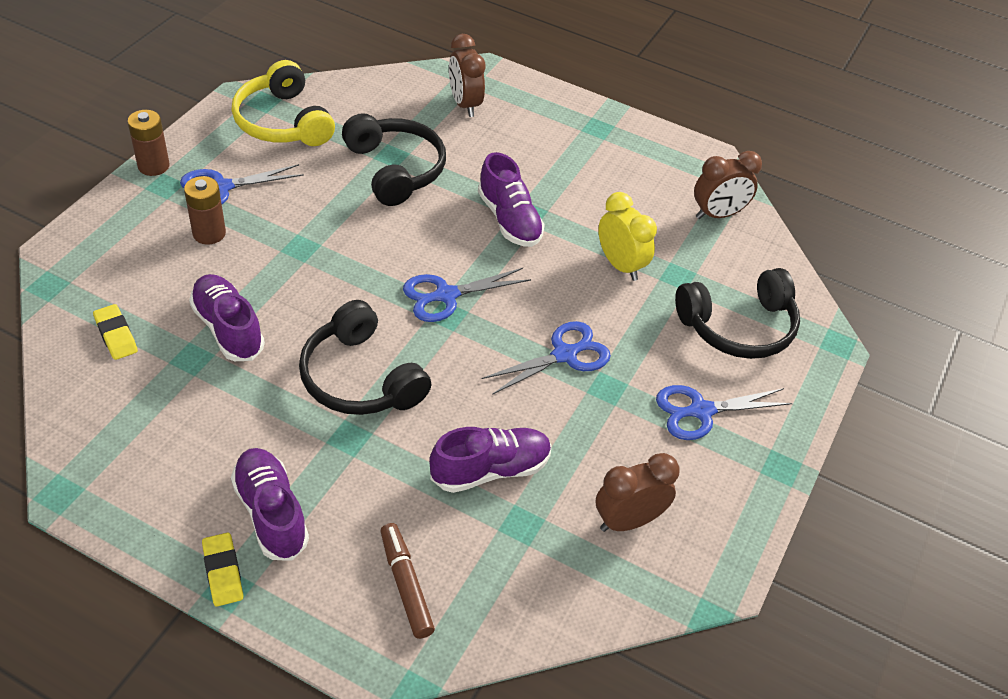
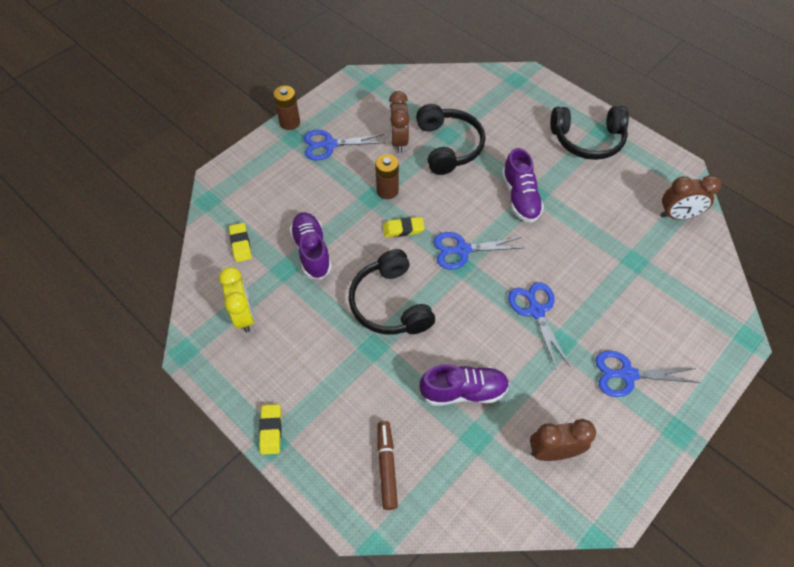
camera: 20 degrees right, 10 degrees up
(209, 233) = (314, 178): brown battery -> brown battery (387, 190)
(271, 513) = (310, 393): purple shoe -> none
(282, 122) = (380, 100): yellow headphones -> none
(356, 281) = (403, 229): none -> yellow eraser
(465, 104) = (508, 101): brown clock -> brown clock (398, 141)
(564, 355) = (536, 311): blue scissors -> blue scissors turned 90 degrees counterclockwise
(620, 265) = (593, 246): yellow clock -> yellow clock (244, 315)
(738, 327) = (672, 311): black headphones -> black headphones (587, 140)

